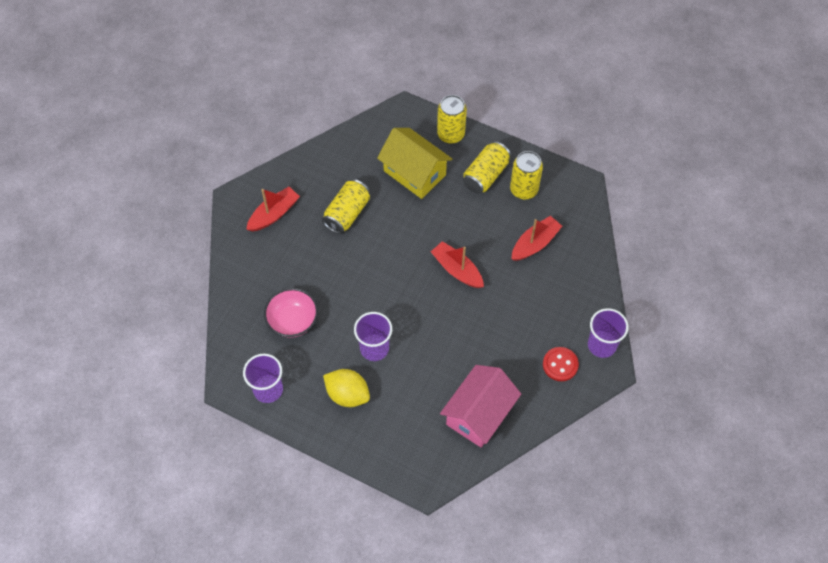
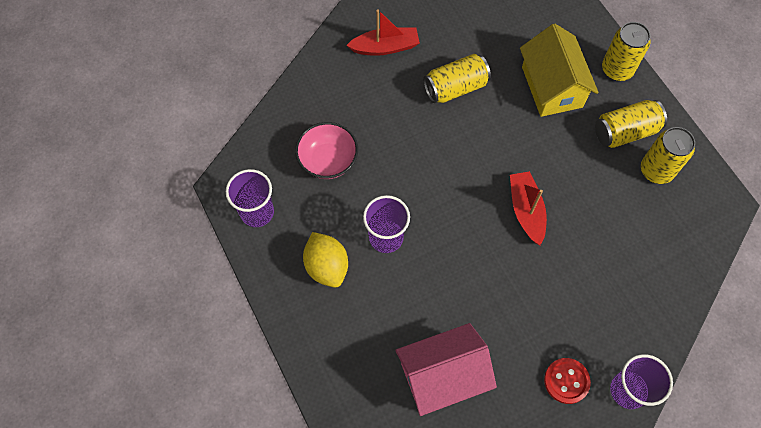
camera: 35 degrees right, 5 degrees up
(535, 243) = (629, 234): red boat -> none

